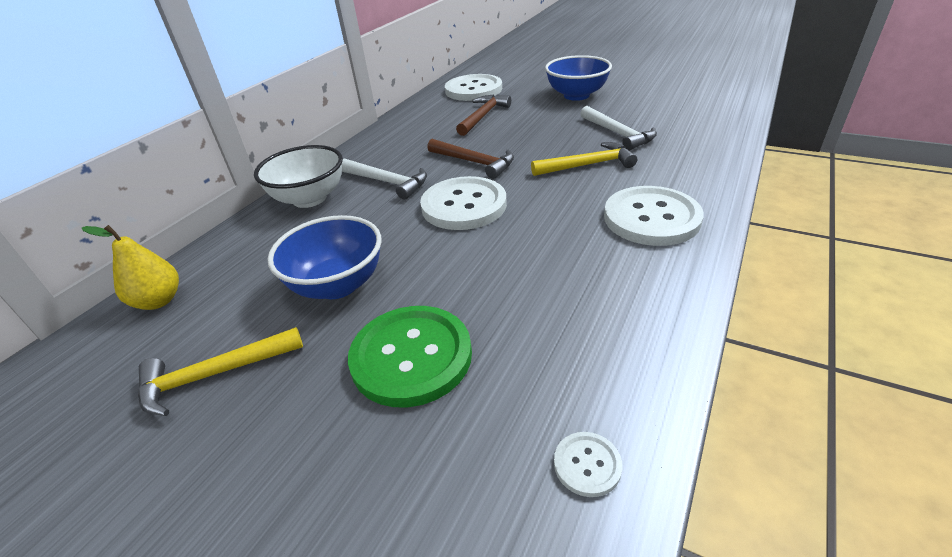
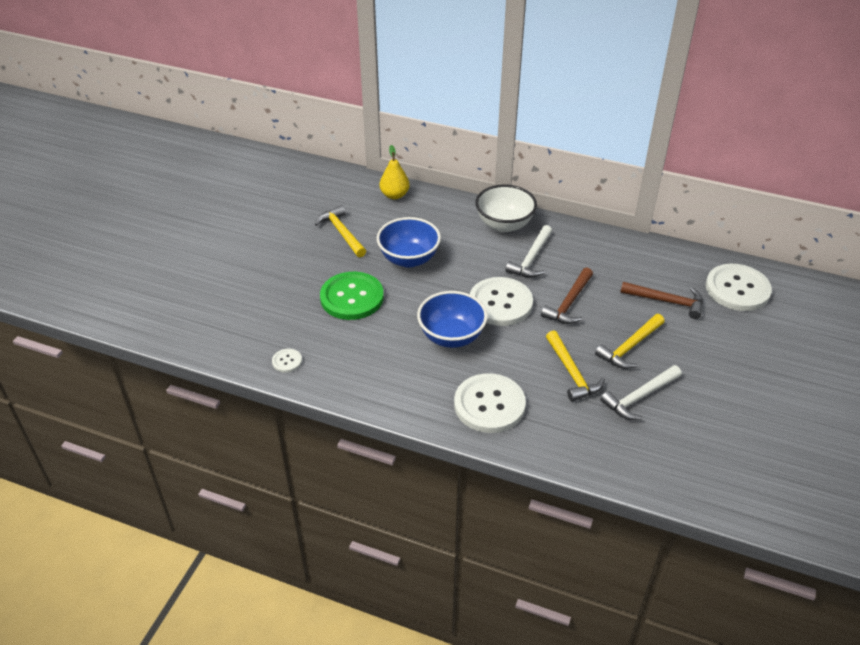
camera: 80 degrees right, 5 degrees up
(547, 135) = (629, 347): none -> yellow hammer
(576, 95) = (736, 370): blue bowl -> blue bowl (451, 336)

